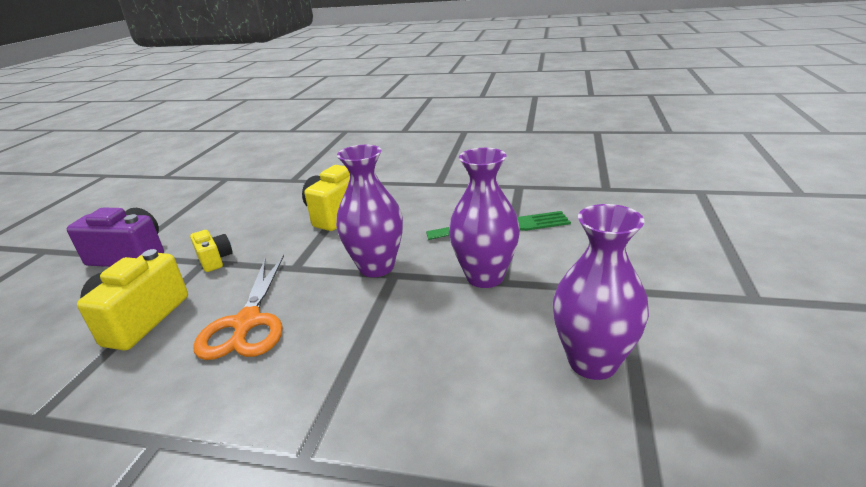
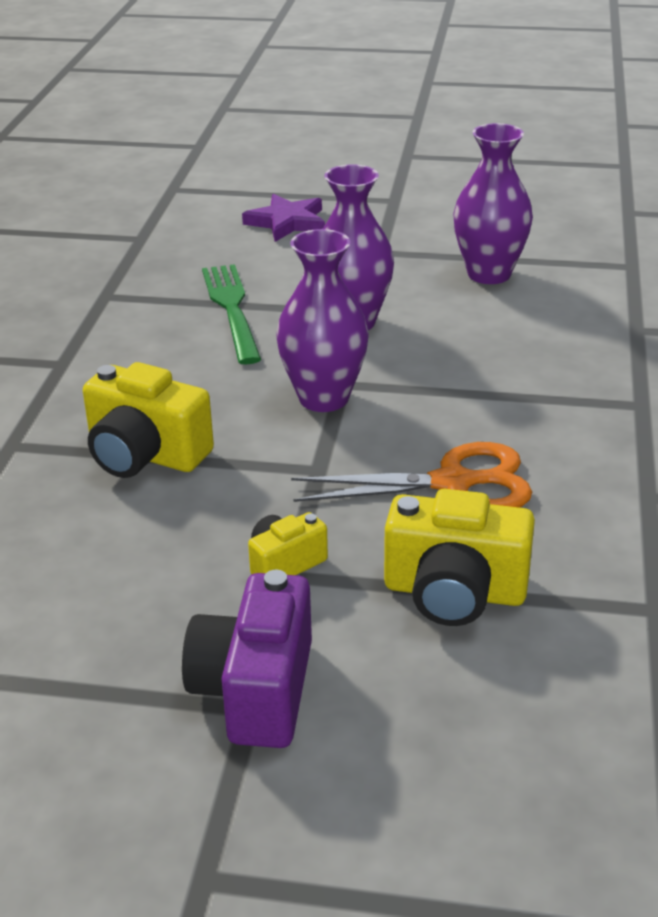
camera: 95 degrees left, 5 degrees up
(663, 241) = (287, 222): none -> purple star

